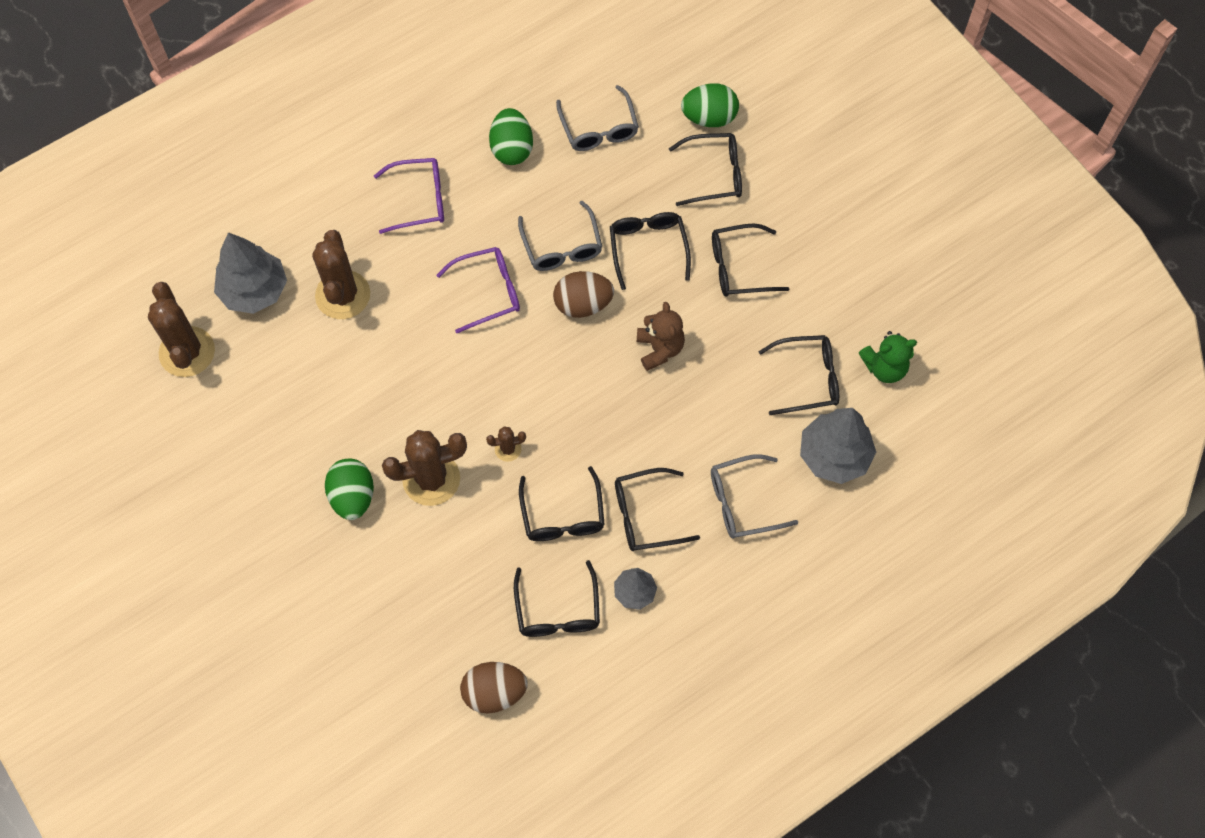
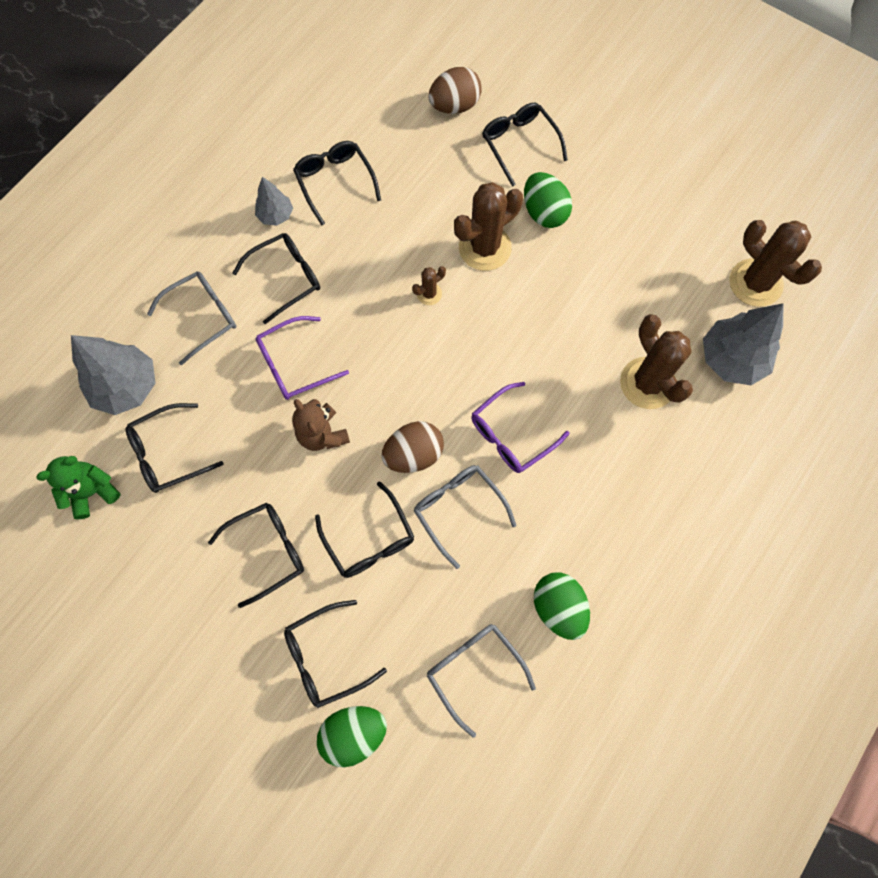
camera: 160 degrees right, 5 degrees up
(419, 200) = (625, 510): purple glasses -> purple glasses (294, 364)
(494, 692) = (362, 111): brown egg -> brown egg (454, 106)
(563, 516) = (358, 255): black glasses -> black glasses (519, 144)

